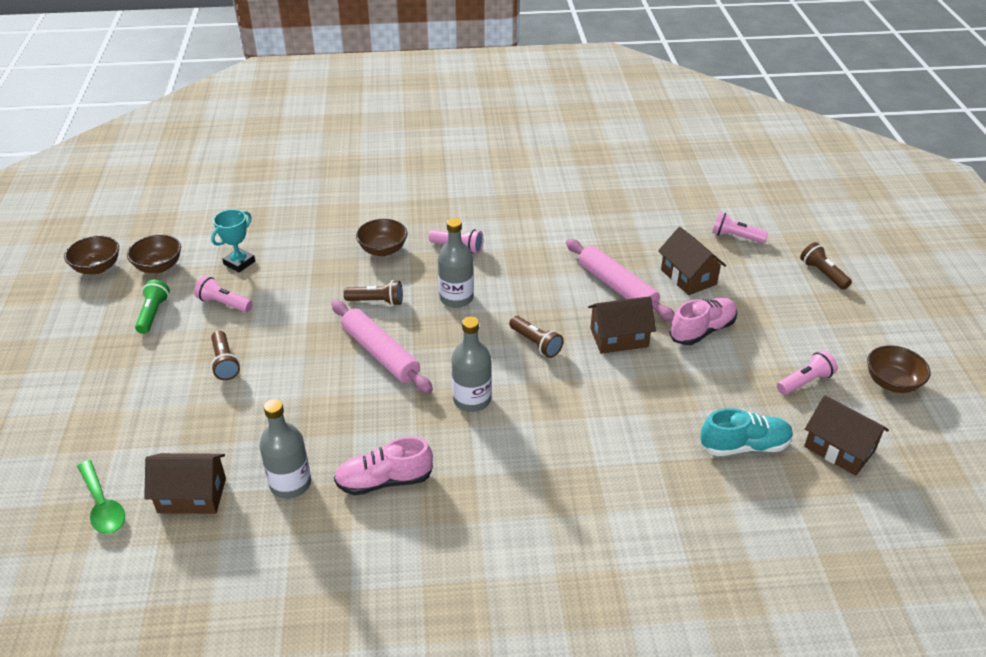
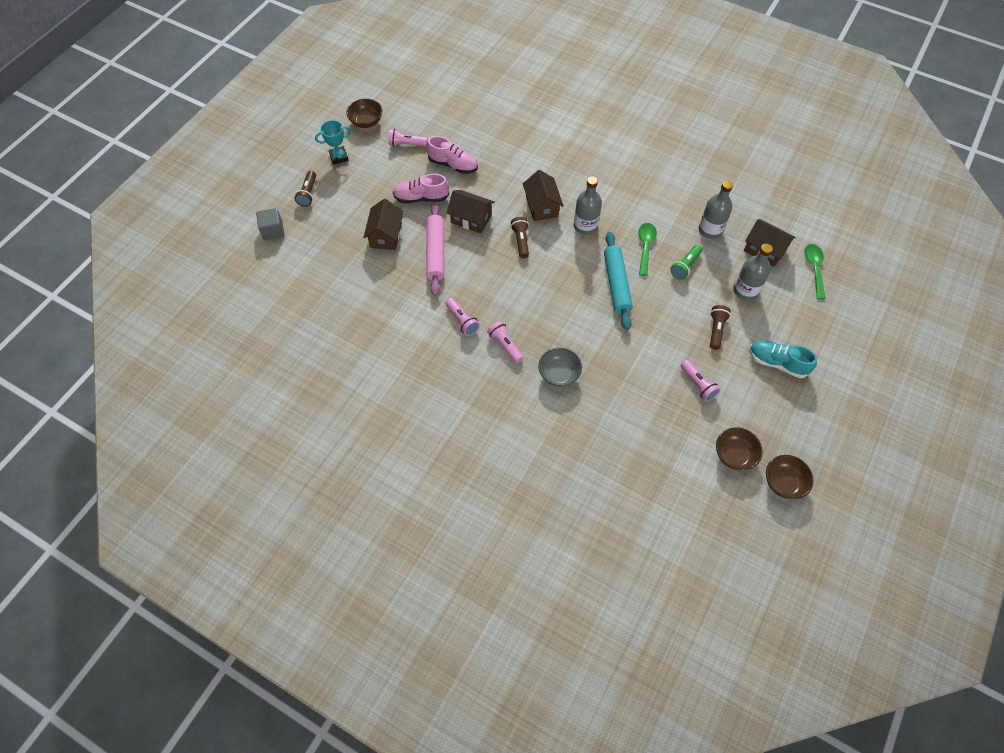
camera: 145 degrees left, 20 degrees up
(153, 314) = (751, 403): green flashlight -> green flashlight (685, 266)
(239, 263) = (671, 422): turquoise trophy -> turquoise trophy (339, 157)
(372, 414) = (645, 247): none -> green spoon
(376, 301) = (593, 327): brown flashlight -> none
(380, 353) = (616, 284): pink rolling pin -> turquoise rolling pin
(383, 250) = (559, 374): brown bowl -> grey bowl
(384, 481) = (661, 207): pink shoe -> pink shoe (453, 165)
(456, 298) = (540, 300): grey bottle -> grey bottle (745, 290)
(735, 237) = (320, 247): pink flashlight -> pink flashlight (462, 321)
(744, 446) = (474, 133): turquoise shoe -> turquoise shoe (777, 363)
(800, 228) = (273, 231): none -> grey cube
(839, 449) = (433, 110): brown house -> brown house (542, 206)

